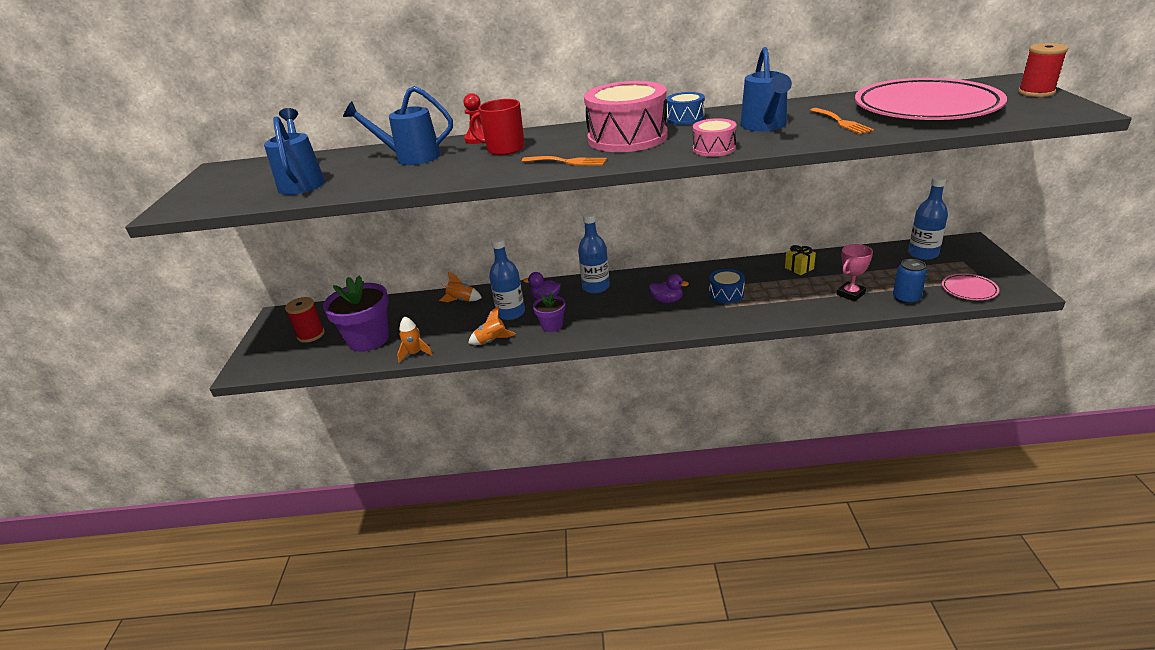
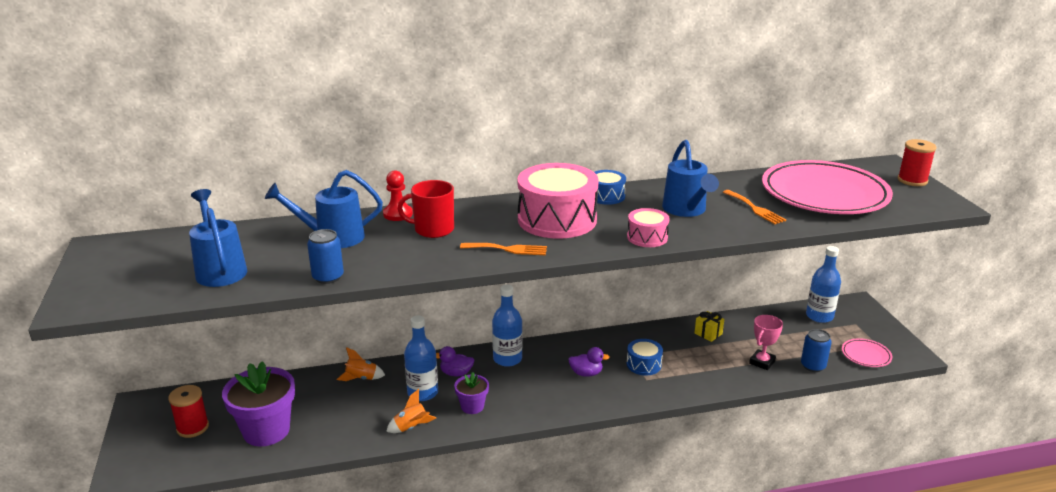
camera: 15 degrees left, 5 degrees down
(390, 186) = (328, 277): none -> blue can
(415, 353) = (327, 446): orange rocket -> none

